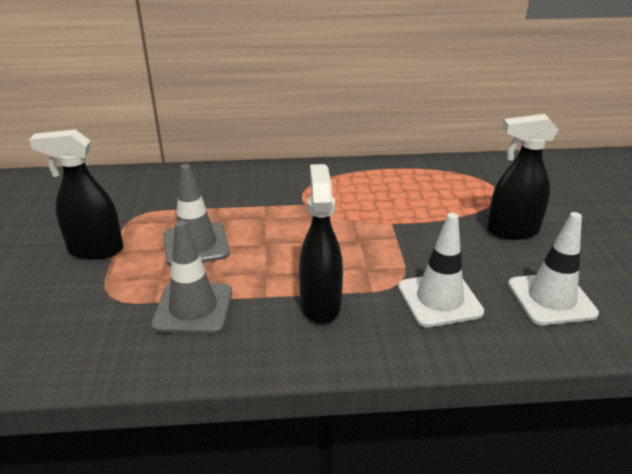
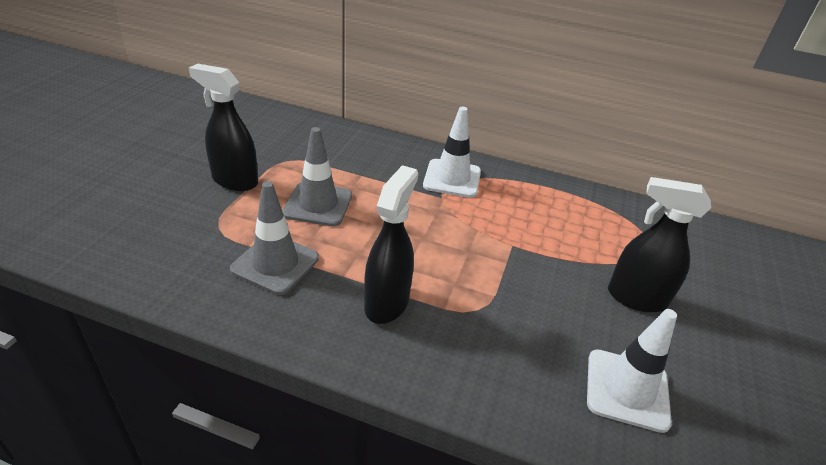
camera: 20 degrees right, 5 degrees up
(439, 300) = (505, 343): white traffic cone -> white traffic cone (452, 178)

